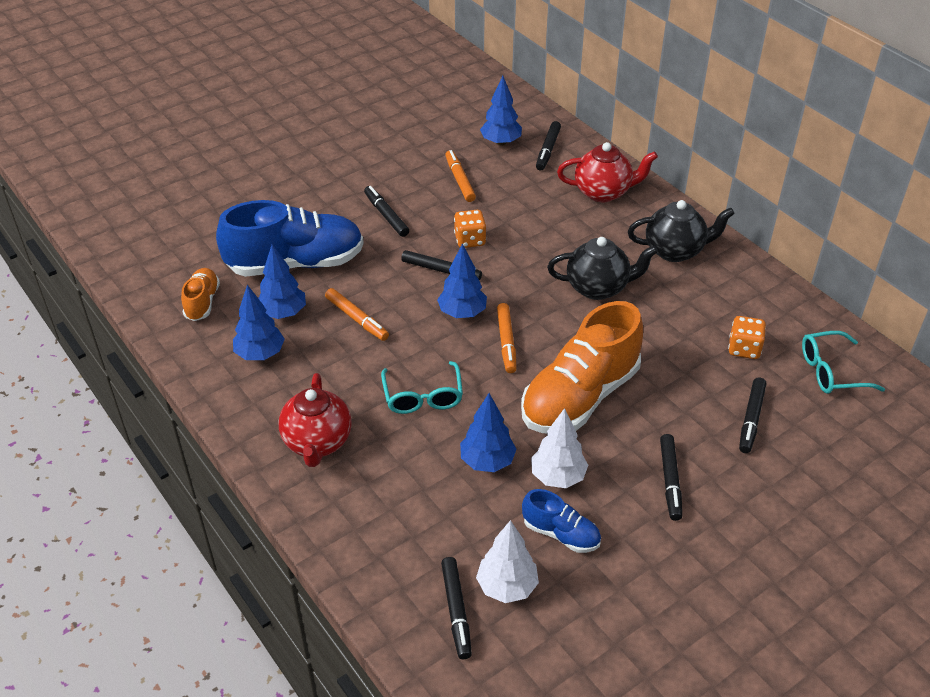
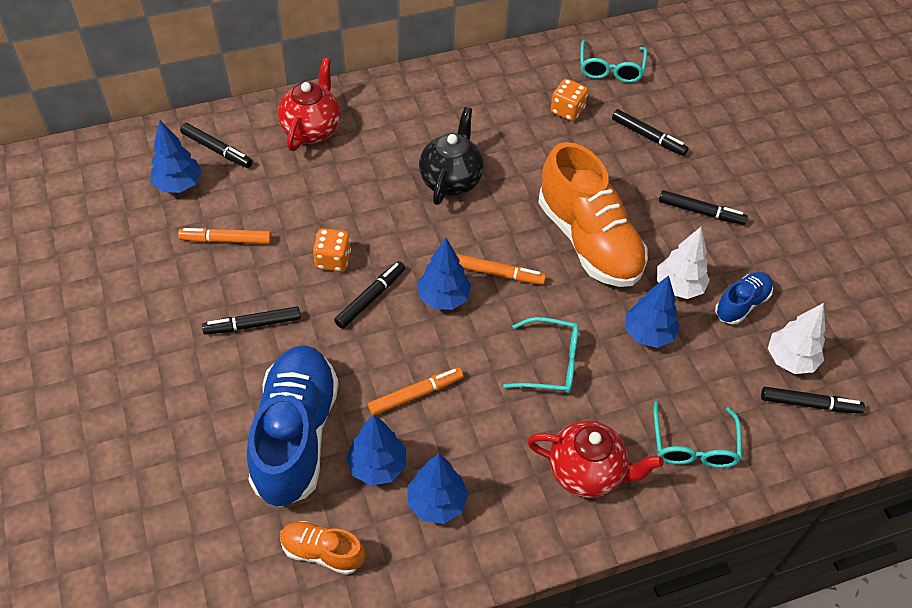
camera: 75 degrees left, 10 degrees up
(370, 517) = (694, 446): none -> turquoise glasses
(675, 251) = (424, 108): black teapot -> none

